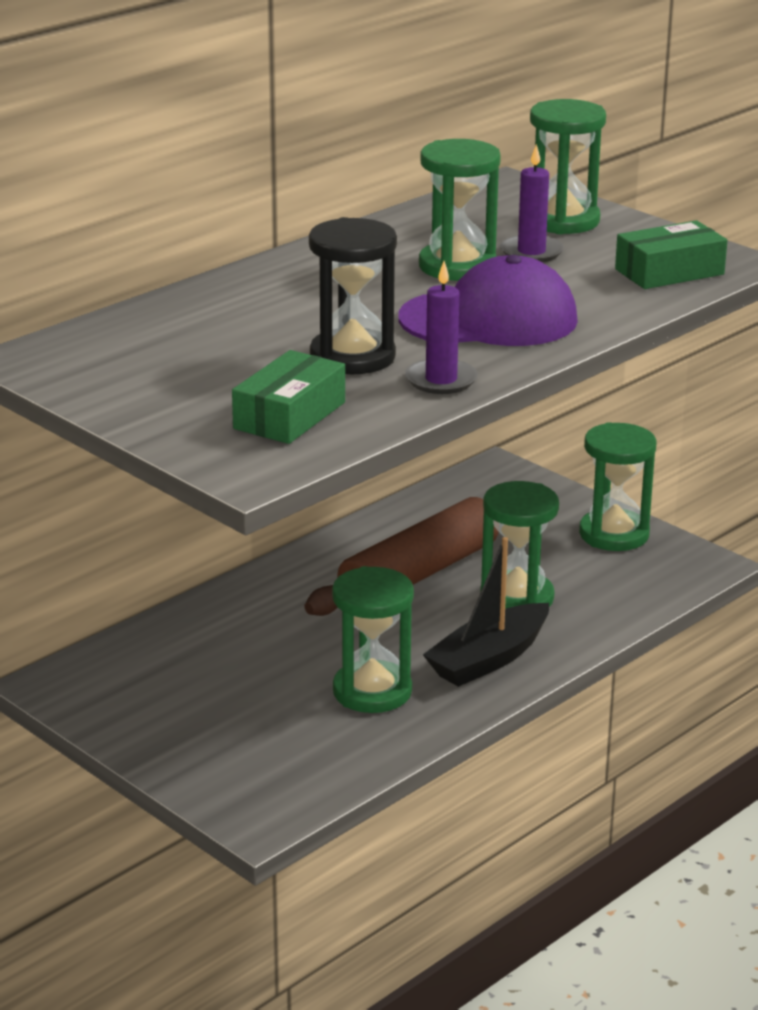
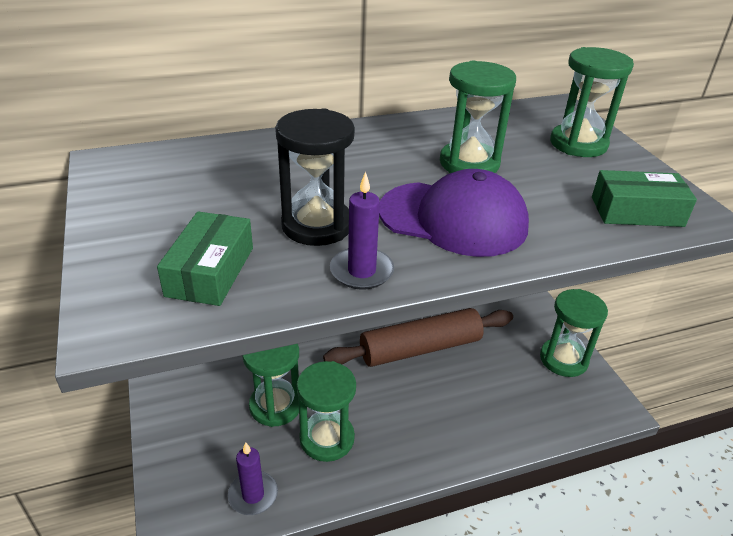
camera: 25 degrees right, 10 degrees up
(289, 415) = (210, 271): green box -> green box turned 45 degrees counterclockwise
(488, 659) = (418, 439): black boat -> none
(517, 598) = (469, 391): green hourglass -> green hourglass (275, 405)
(531, 252) = (535, 165): purple candle -> purple candle (253, 495)

